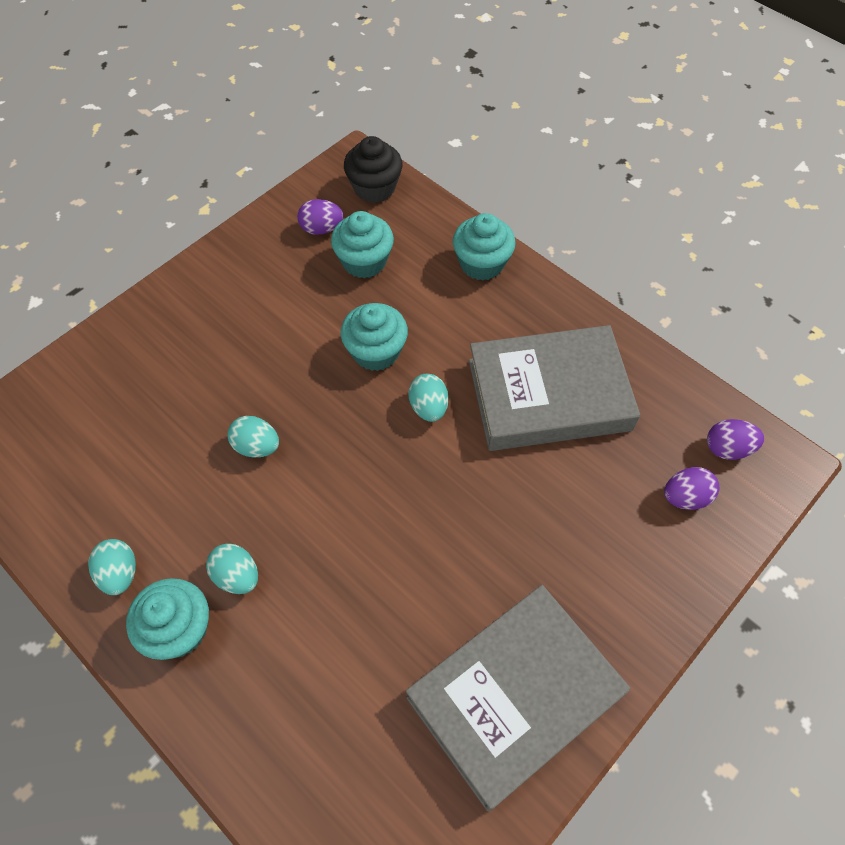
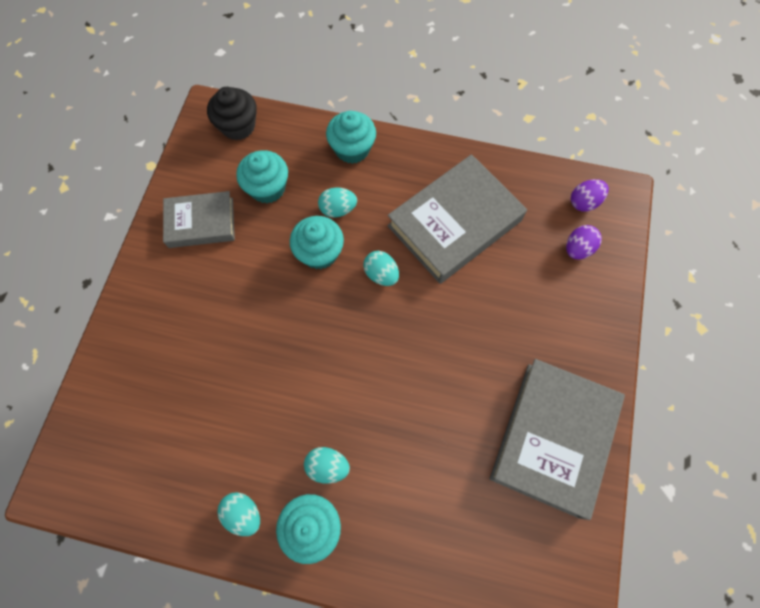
camera: 30 degrees left, 10 degrees up
(256, 446) = (280, 367): turquoise egg -> turquoise egg (338, 209)
(274, 264) = (201, 222): none -> grey book
(321, 229) = (219, 177): purple egg -> none

